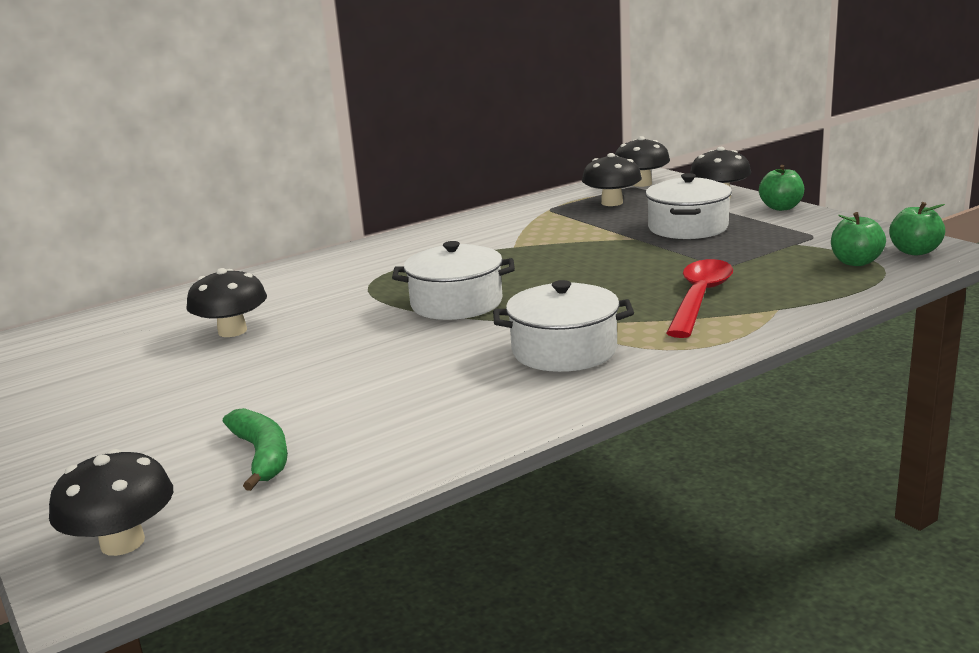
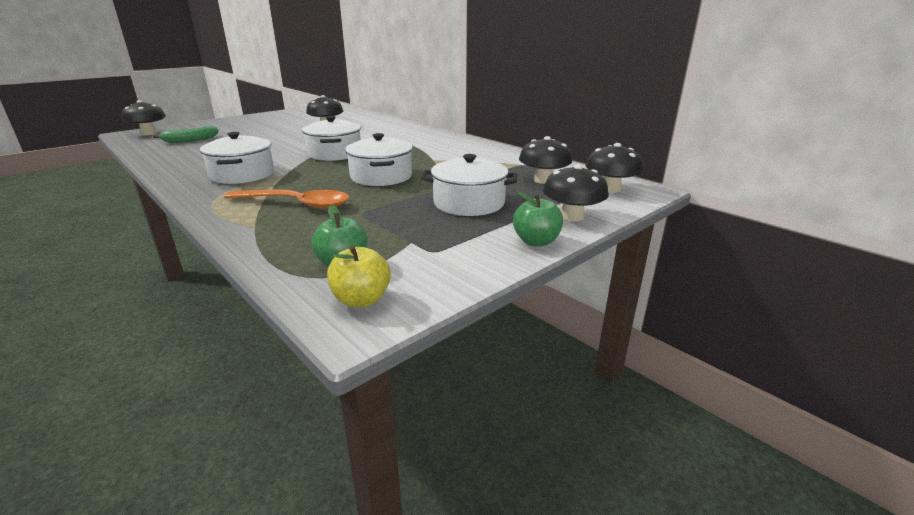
camera: 80 degrees right, 5 degrees up
(588, 267) = (381, 176): none -> white pot
(699, 298) = (296, 204): red spoon -> orange spoon
(914, 251) = (361, 300): green apple -> yellow apple

